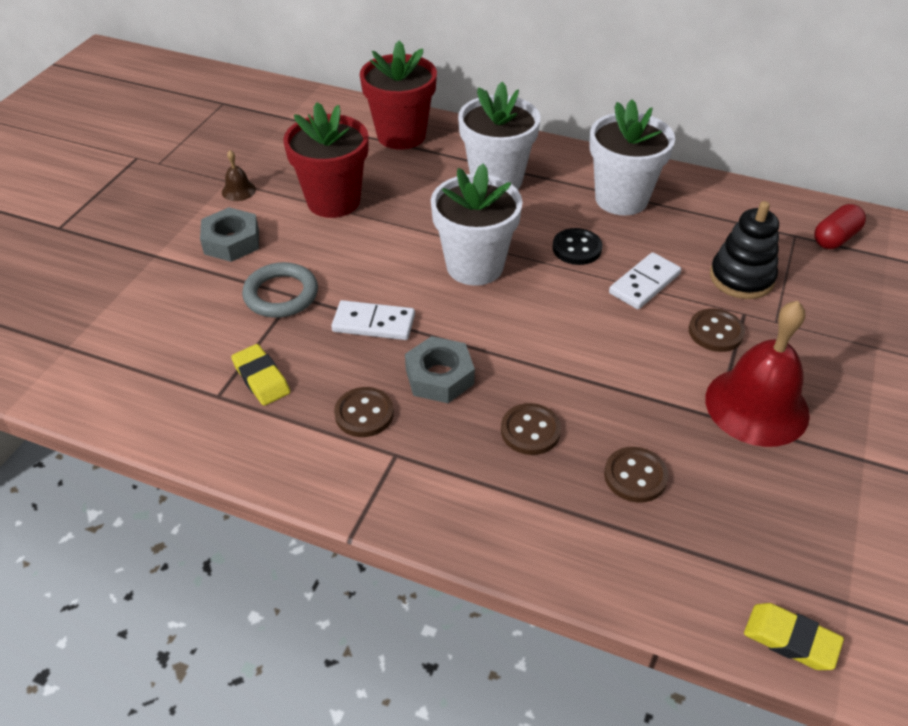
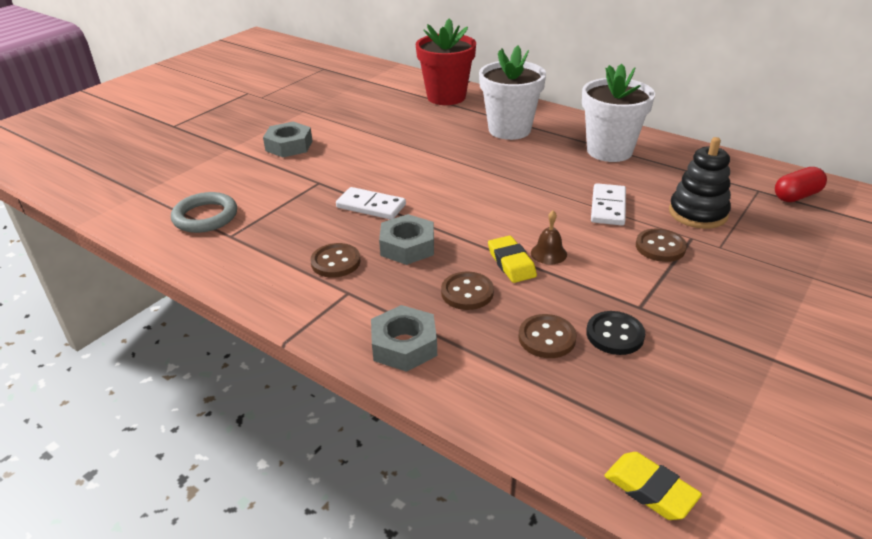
camera: 15 degrees right, 10 degrees down
(238, 190) = (309, 117): brown bell -> brown bell (548, 253)
(261, 378) = (268, 229): yellow eraser -> yellow eraser (511, 263)
(281, 294) = (309, 180): grey ring -> grey ring (205, 217)
(333, 201) = (376, 130): red flower pot -> none
(475, 266) = (468, 180): white flower pot -> none
(487, 515) = (404, 345): none -> grey nut
(577, 248) = (558, 178): black button -> black button (615, 335)
(644, 283) = (608, 207): white domino -> white domino turned 45 degrees counterclockwise
(757, 406) = (680, 304): red bell -> none

